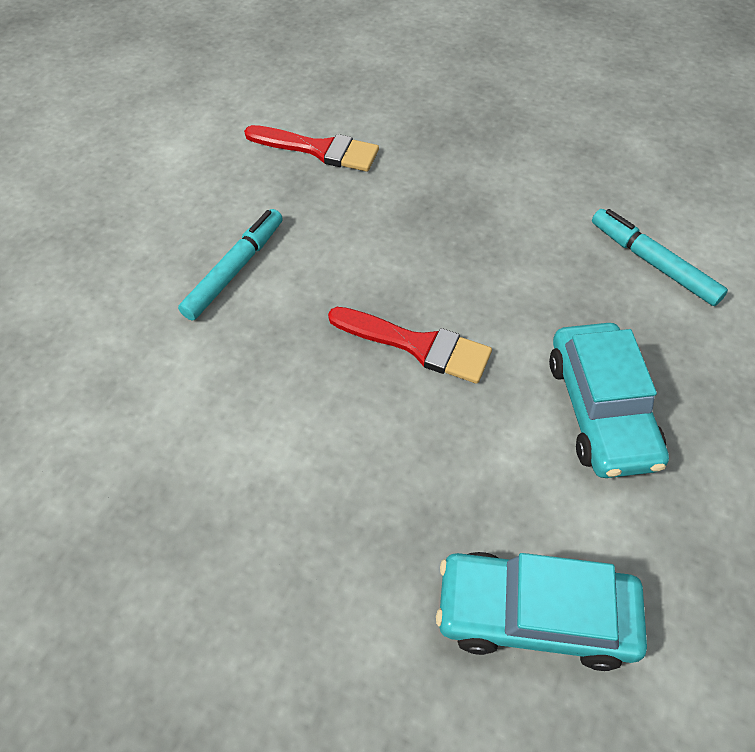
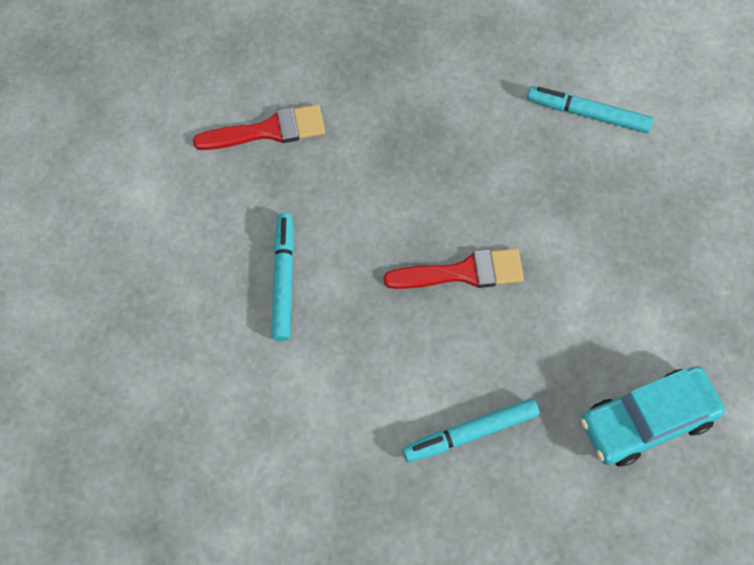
camera: 30 degrees left, 10 degrees up
(310, 510) = (470, 433): none -> turquoise marker
(600, 410) = (613, 257): turquoise car -> none

